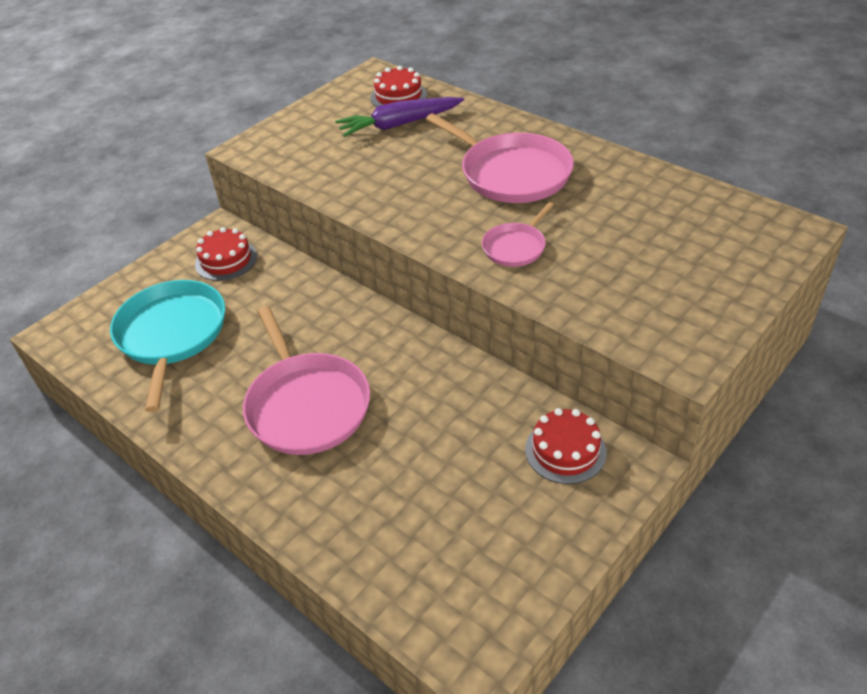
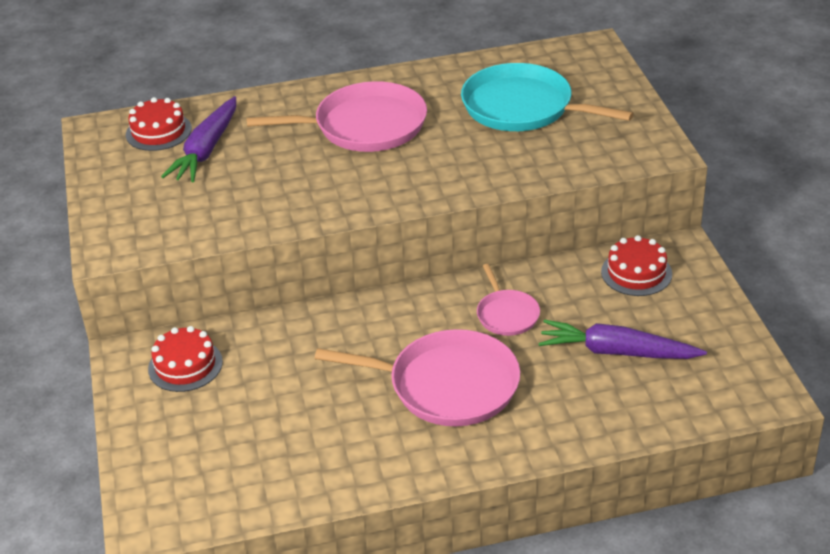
camera: 55 degrees left, 5 degrees down
(171, 335) = (253, 440): turquoise pan -> turquoise pan (523, 107)
(439, 495) = (617, 352): none -> purple carrot
(516, 247) = (460, 165): pink pan -> pink pan (506, 314)

